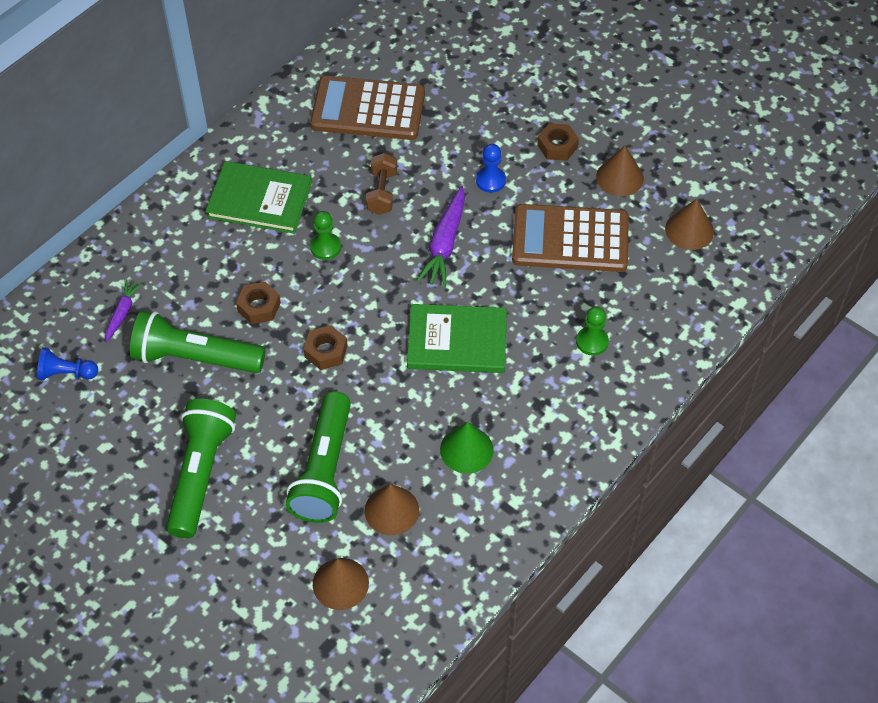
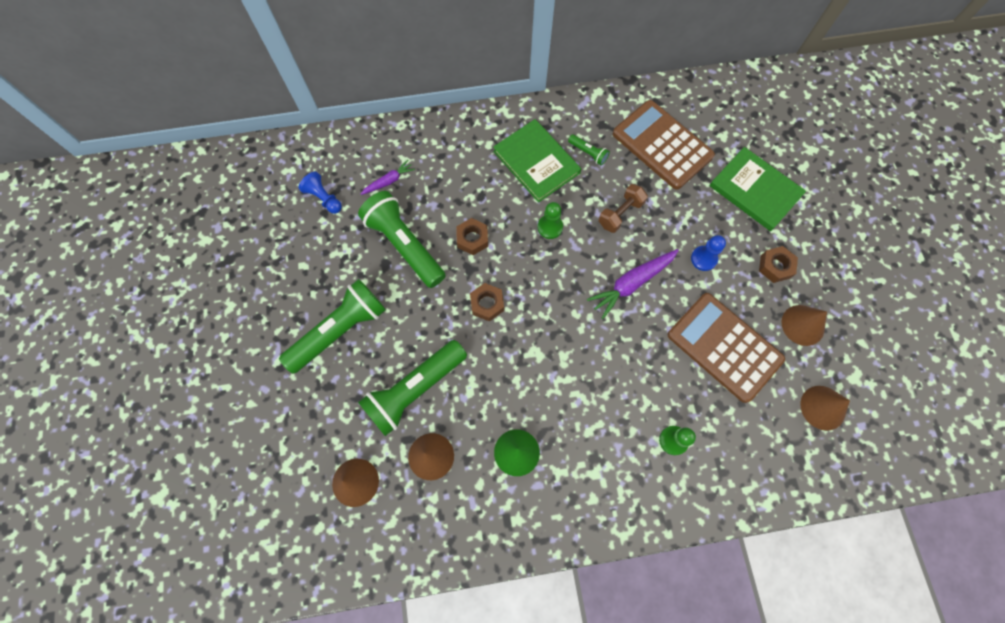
camera: 40 degrees right, 15 degrees up
(303, 160) = (588, 153): none -> green flashlight
(457, 341) = (578, 364): green book -> green book (755, 190)

